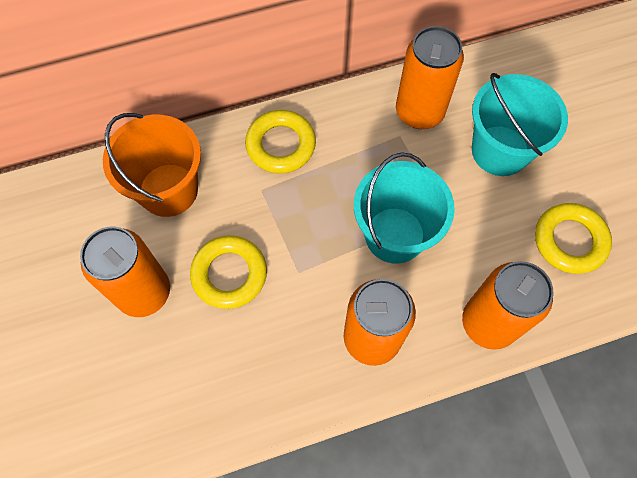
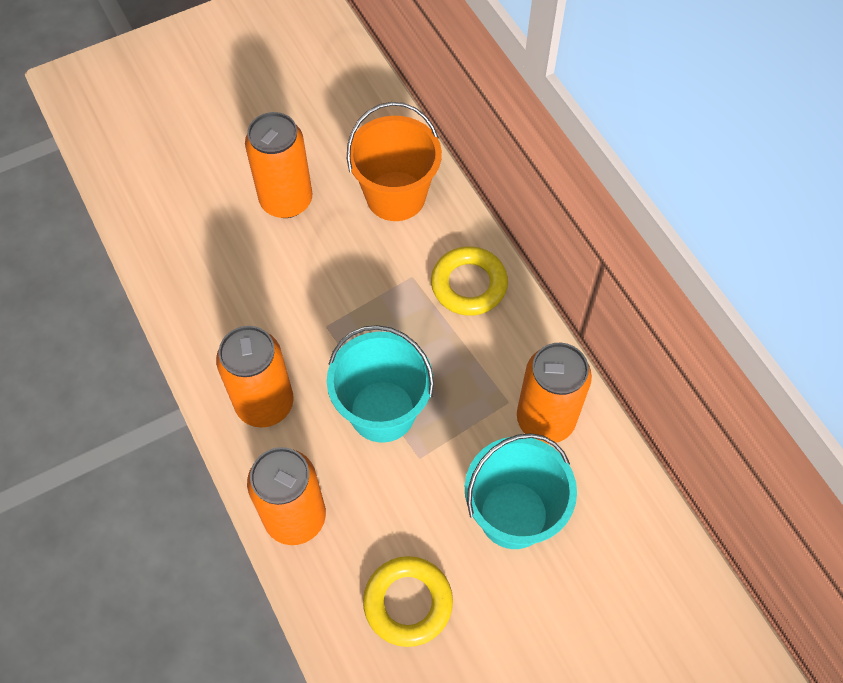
camera: 80 degrees right, 5 degrees down
(229, 274) = (314, 266): yellow ring -> none

